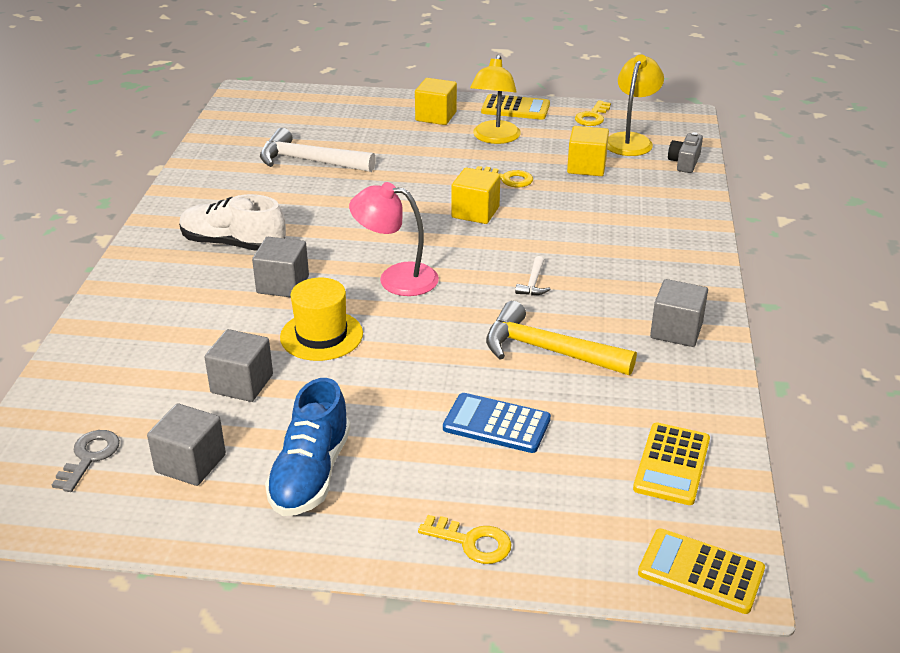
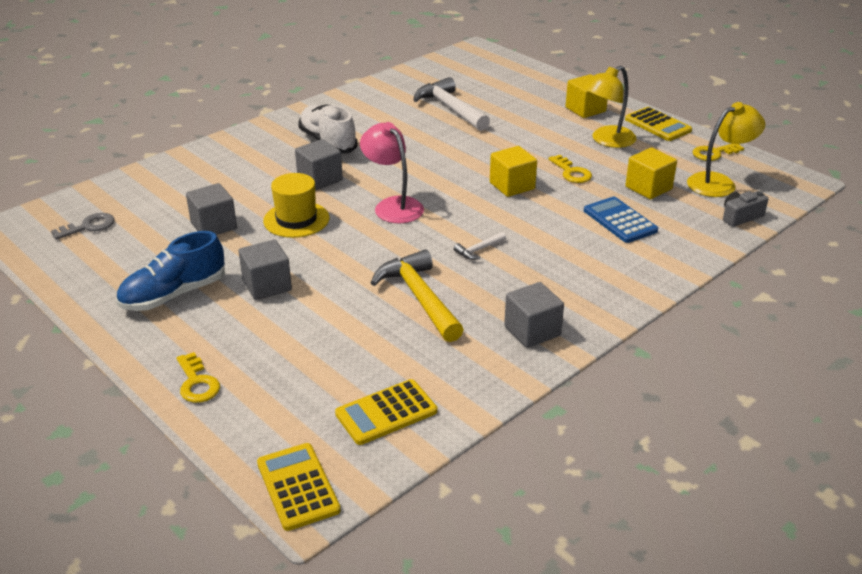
camera: 40 degrees right, 0 degrees up
(190, 463) = (127, 255): grey cube -> grey cube (267, 285)
(496, 424) = (316, 325): blue calculator -> blue calculator (620, 221)

